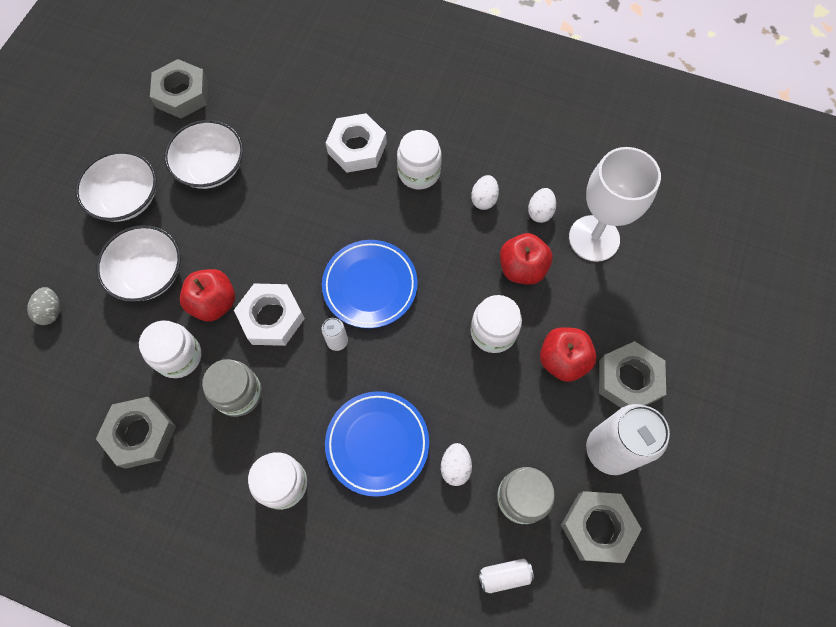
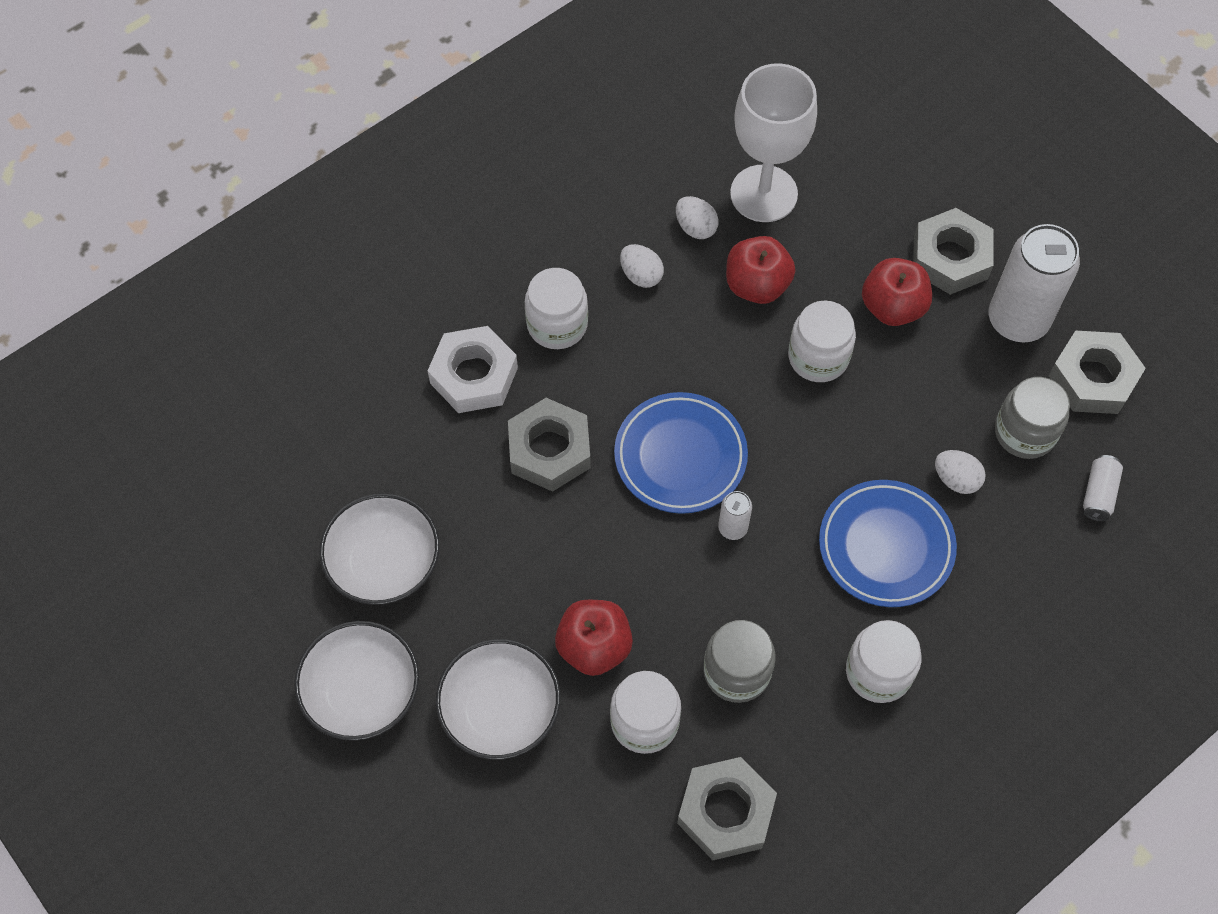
camera: 60 degrees left, 5 degrees down
(51, 311) = (480, 860): grey egg -> none
(182, 94) = (235, 549): grey nut -> grey nut (549, 450)
(271, 318) = (656, 588): white nut -> none

